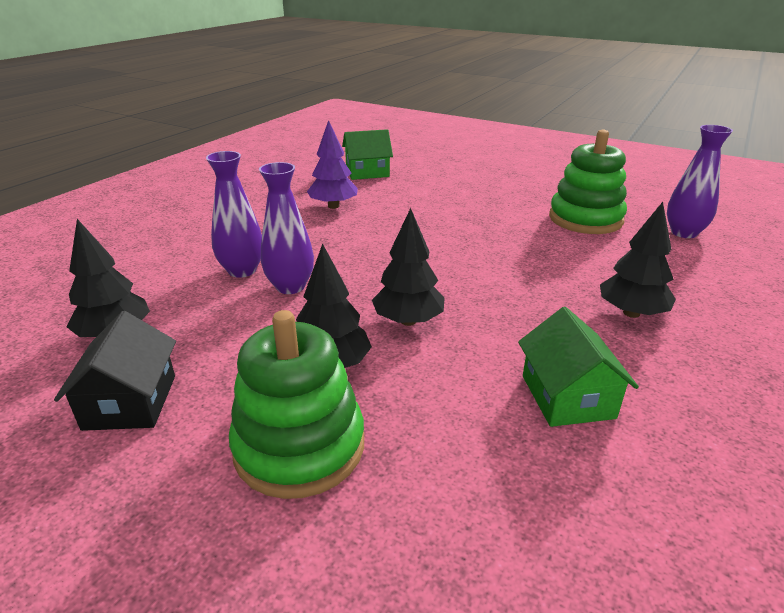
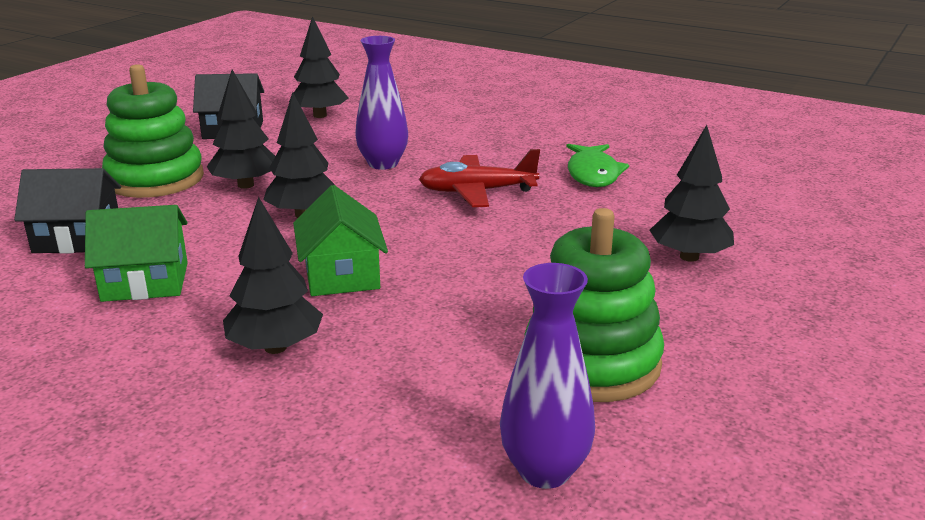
camera: 90 degrees right, 5 degrees down
(242, 270) = (418, 143): purple vase -> none
(333, 206) = (593, 174): purple tree -> green fish
(362, 245) = (477, 192): none -> red plane
(367, 172) = (737, 191): green house -> green house (341, 275)
(459, 190) = (689, 257): none -> black tree
(486, 479) = (77, 238): none -> black house

